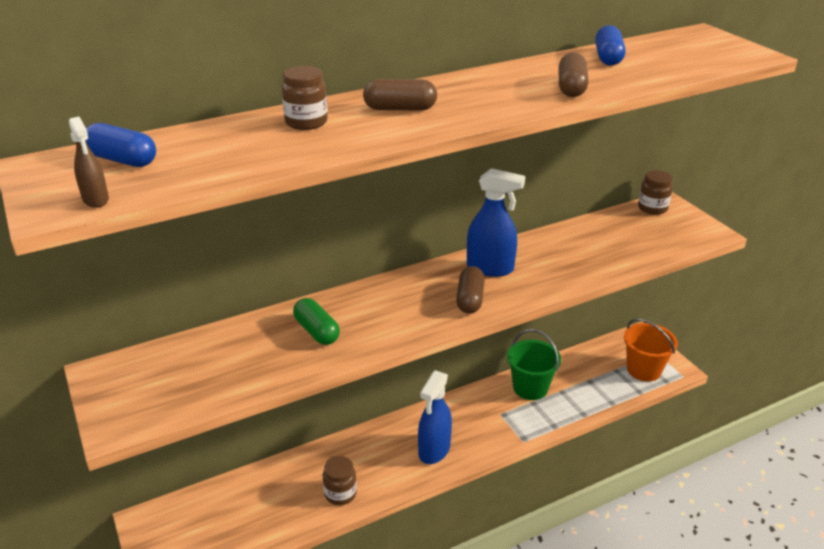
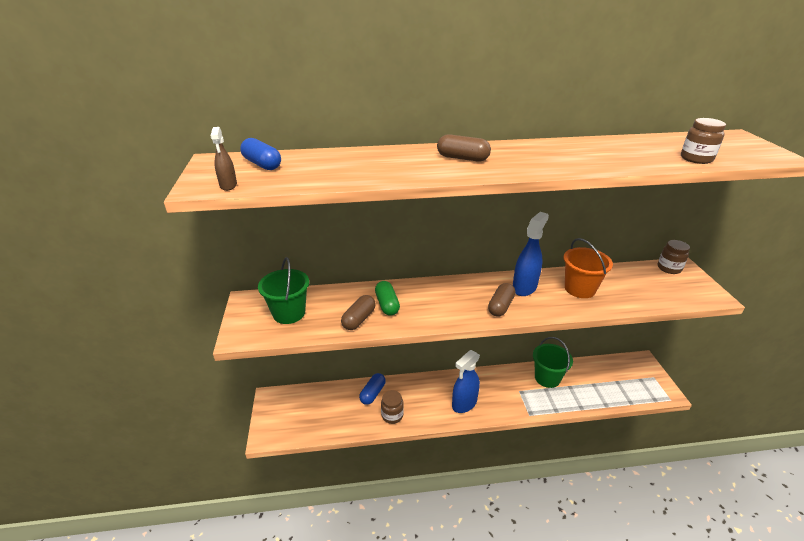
camera: 20 degrees right, 0 degrees up
(177, 376) = (289, 313): none -> green bucket
(306, 122) = (392, 158): brown jar -> brown jar (696, 159)
(490, 268) = (524, 287): blue spray bottle -> blue spray bottle turned 90 degrees counterclockwise
(571, 88) = (603, 161): brown capsule -> brown capsule (359, 319)
(608, 58) = (645, 144): blue capsule -> blue capsule (372, 393)
(643, 370) = (639, 387): orange bucket -> orange bucket (580, 289)

